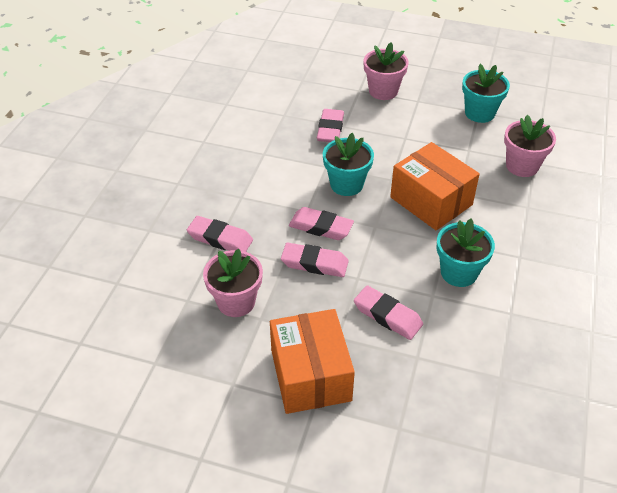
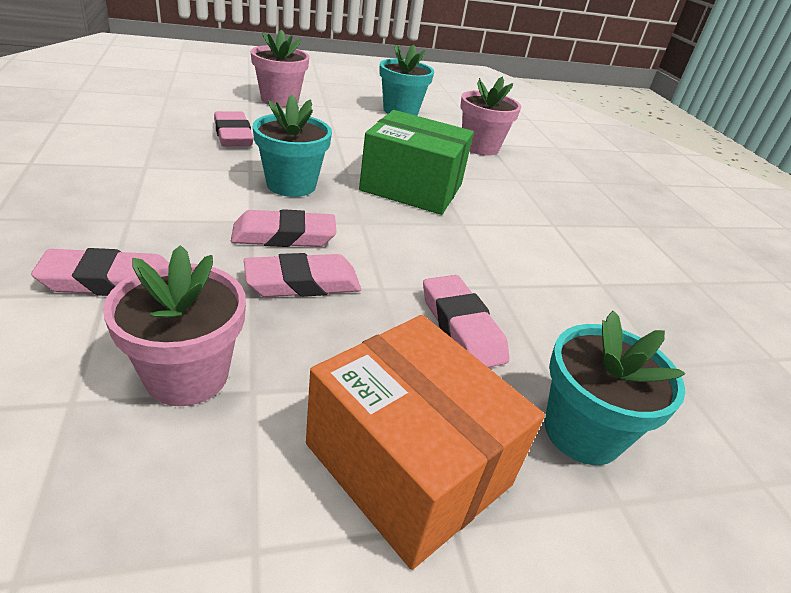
camera: 35 degrees left, 10 degrees down
(387, 316) = (461, 327): pink eraser -> pink eraser turned 60 degrees clockwise
(431, 201) = (412, 187): orange box -> green box
(459, 272) = (506, 253): turquoise flower pot -> turquoise flower pot (582, 432)

